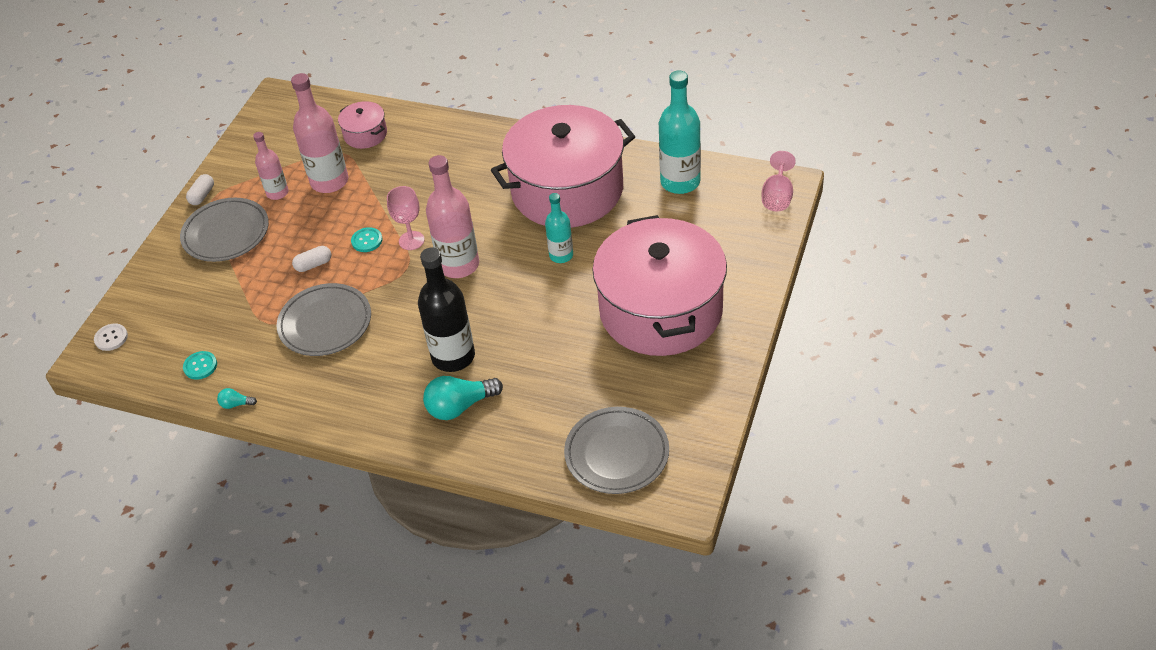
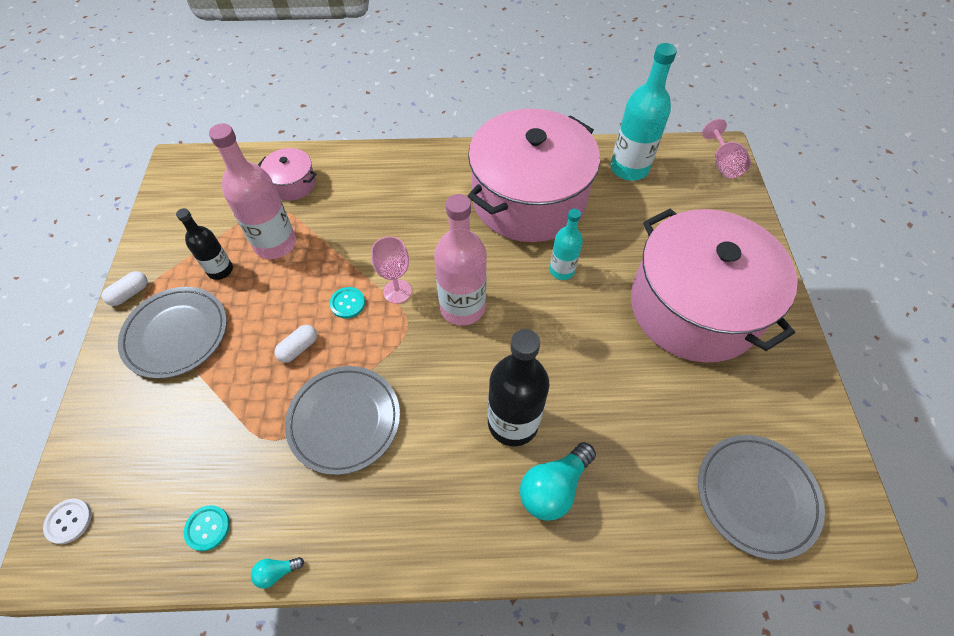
camera: 25 degrees left, 10 degrees up
(202, 195) = (130, 294): white capsule -> white capsule turned 45 degrees clockwise
(277, 193) = (220, 270): pink bottle -> black bottle

